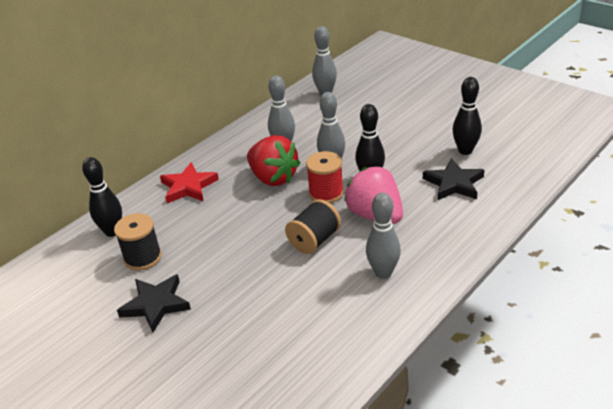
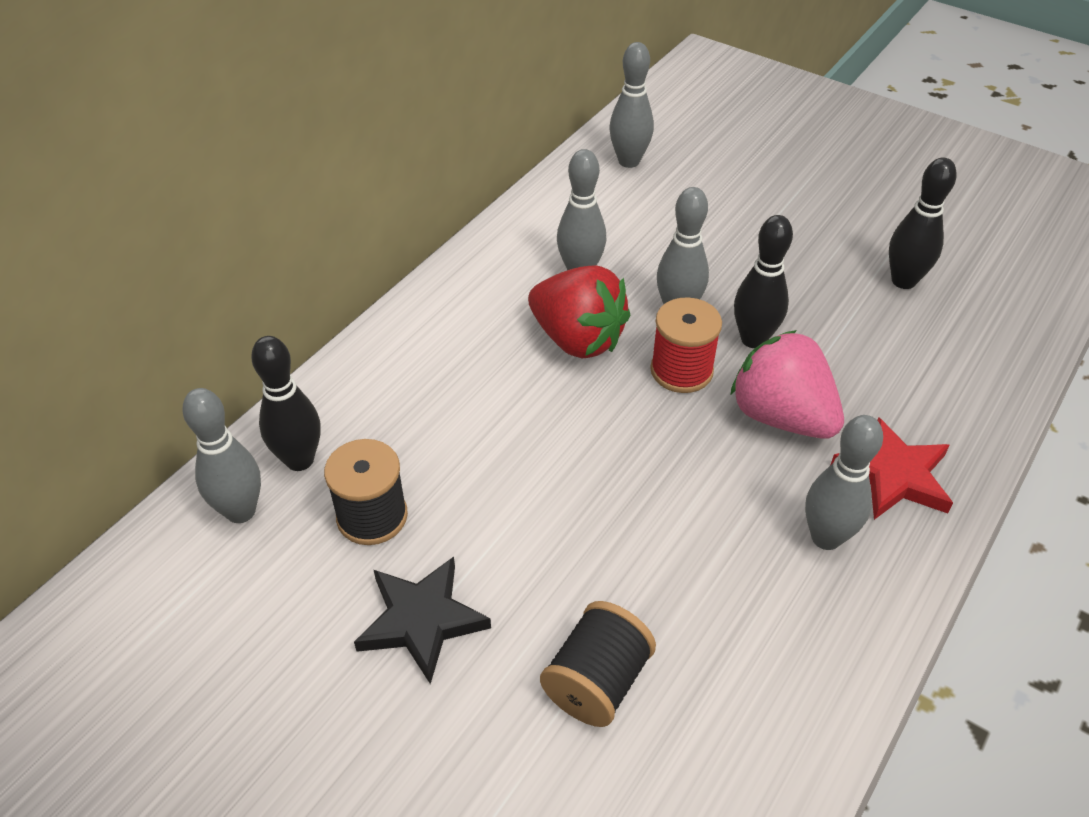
camera: 10 degrees left, 10 degrees up
(77, 254) = (241, 511): none -> grey bowling pin
(188, 187) = (423, 359): red star -> red star (893, 475)
(314, 240) = (685, 471): black spool -> black spool (596, 682)
(454, 183) = (901, 348): black star -> none

